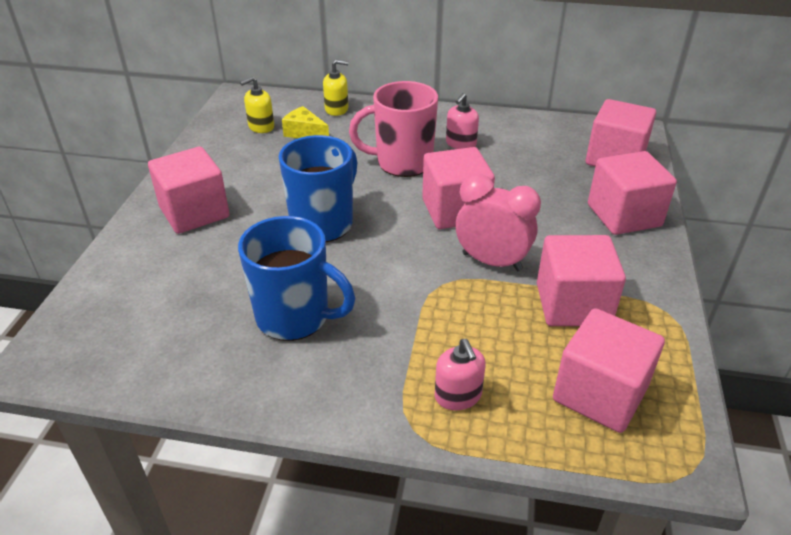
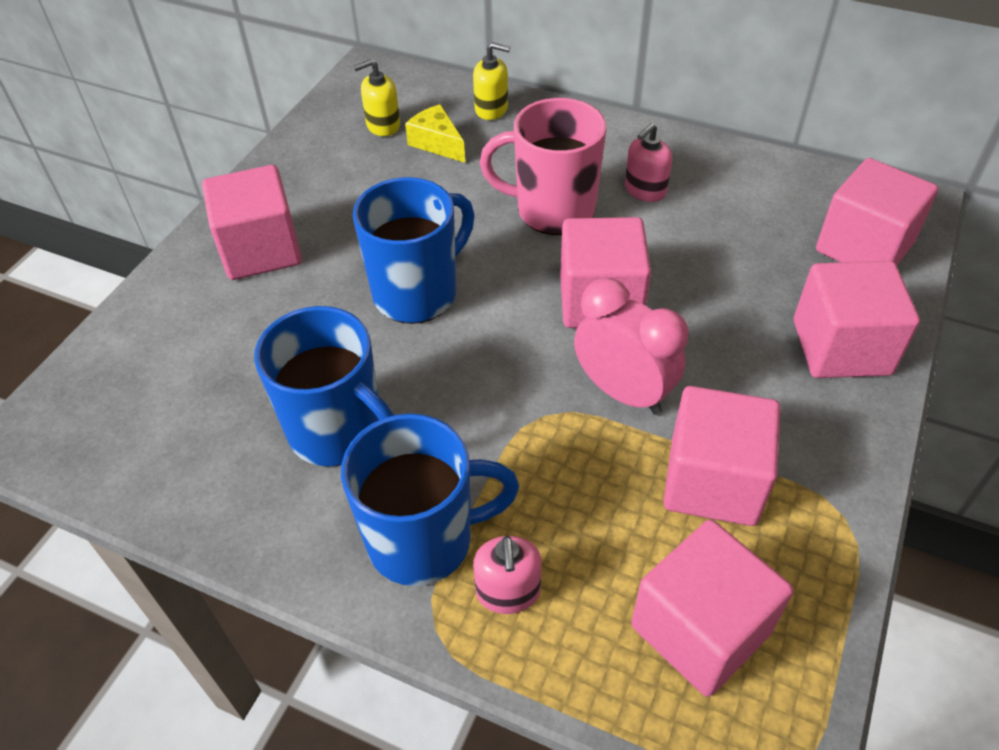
camera: 15 degrees right, 10 degrees up
(384, 374) = (423, 540): none -> blue mug

